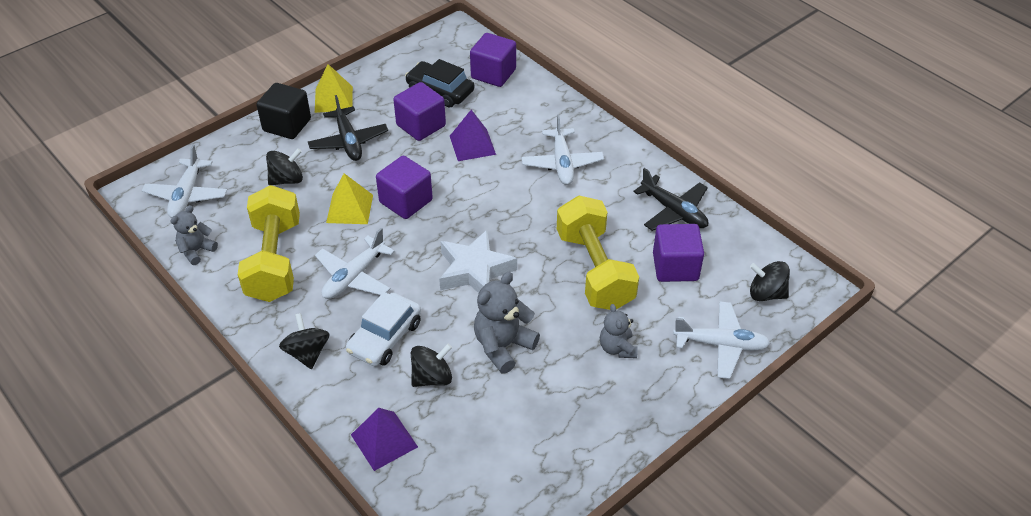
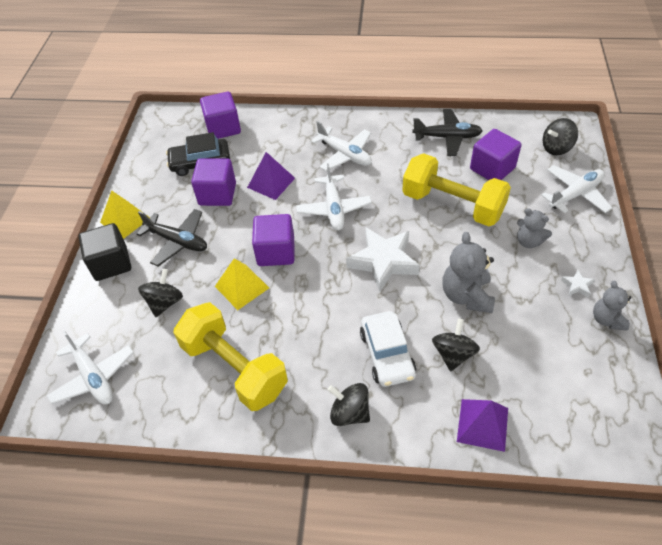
camera: 40 degrees left, 5 degrees up
(196, 251) = (160, 412): grey teddy bear -> grey teddy bear (607, 319)
(354, 276) = (309, 331): white plane -> white plane (333, 208)
(606, 413) = (577, 285): none -> white star

